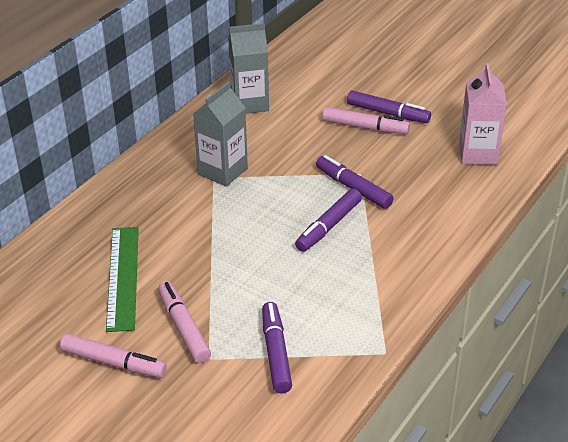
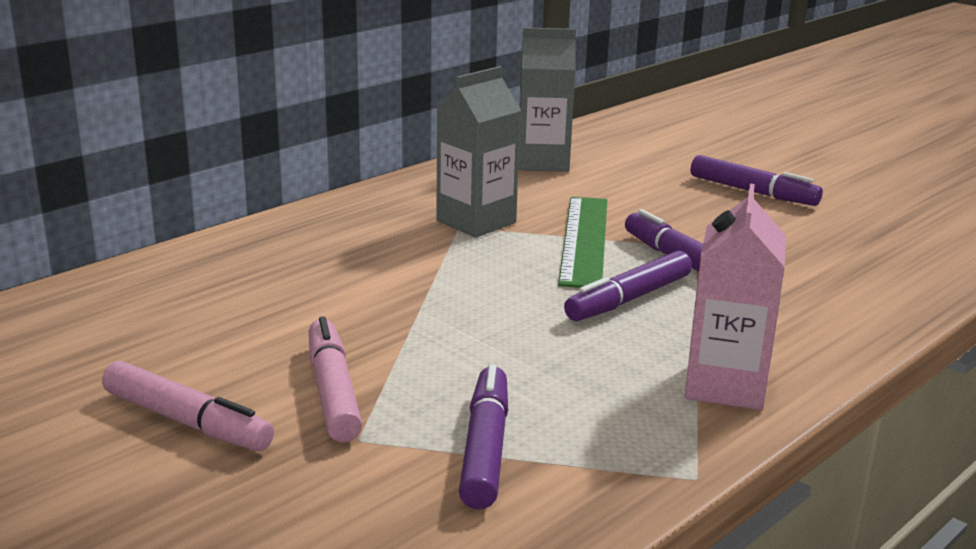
camera: 10 degrees right, 15 degrees down
(123, 277) = (263, 317): green ruler -> green ruler (585, 240)
(365, 127) = (714, 201): pink marker -> none
(478, 154) = (897, 247): pink carton -> pink carton (725, 386)

